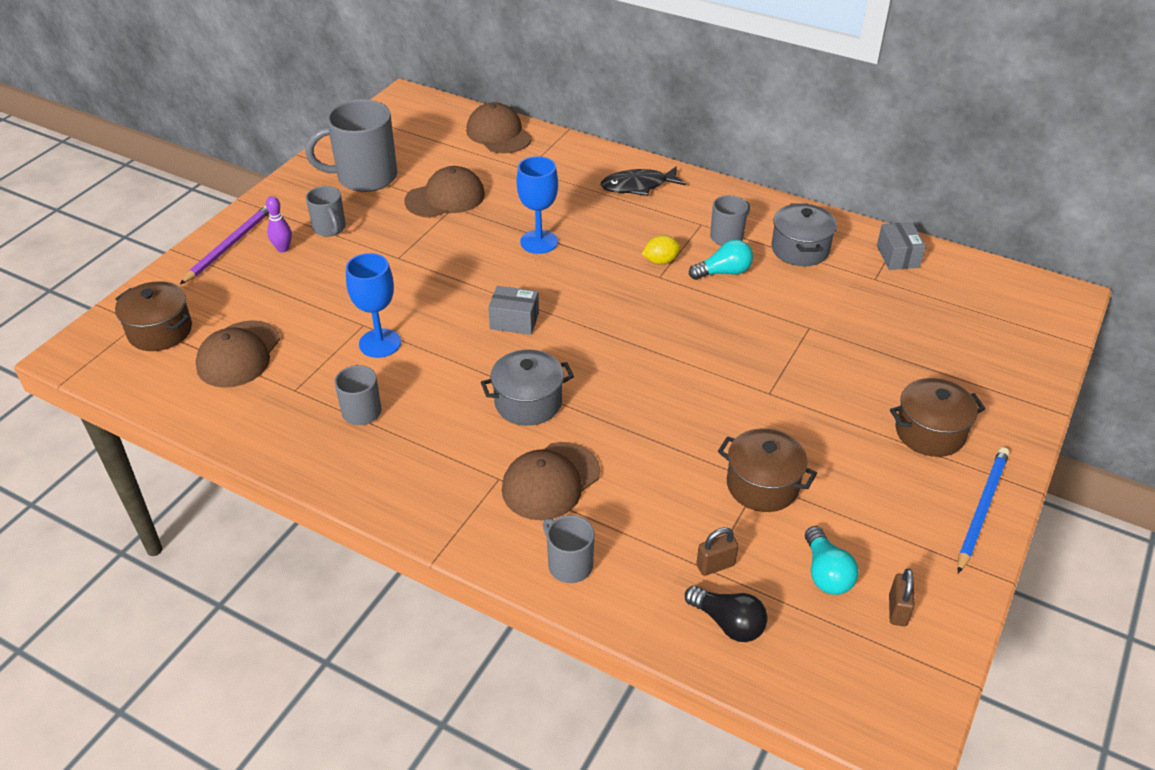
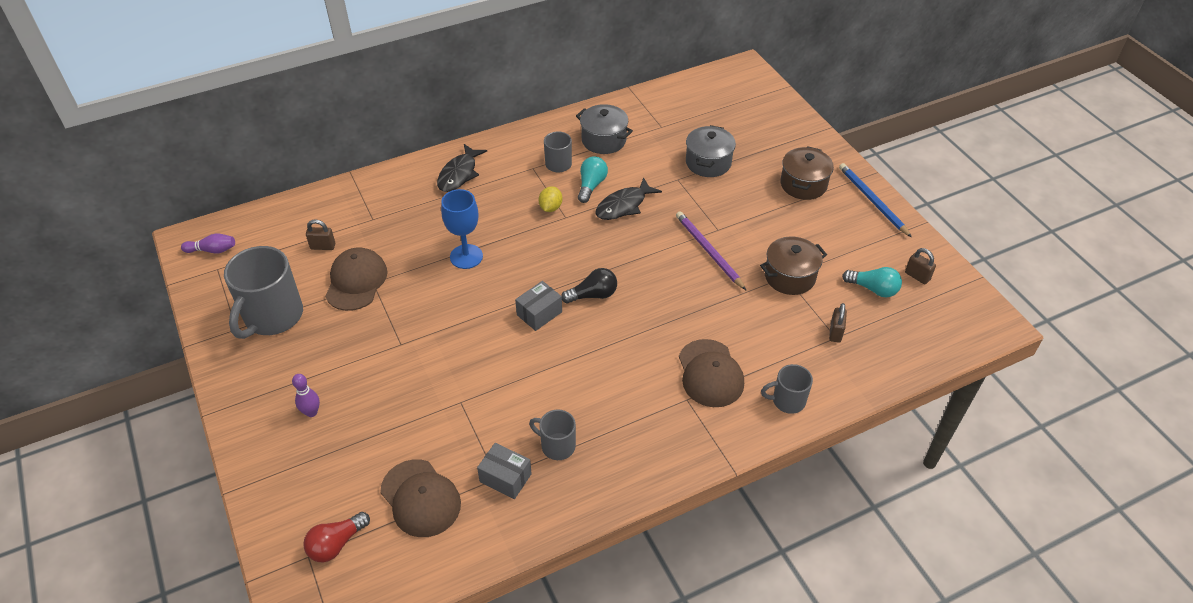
camera: 55 degrees left, 5 degrees up
(160, 331) = (336, 544): brown pot -> red light bulb
(229, 245) = (267, 448): purple pencil -> purple pencil (708, 251)
(330, 228) = (317, 370): grey mug -> none
(380, 343) = (491, 401): blue goblet -> none
(406, 113) = (212, 250): none -> purple bowling pin
(466, 161) = (323, 246): none -> brown padlock
(498, 134) = (309, 211): brown cap -> none
(528, 402) = (628, 348): grey pot -> grey pot (708, 163)
(722, 307) = (623, 205): none -> black fish
(728, 623) = (880, 351): black light bulb -> black light bulb (593, 295)
(897, 256) = (651, 105): grey box -> grey box (505, 478)

